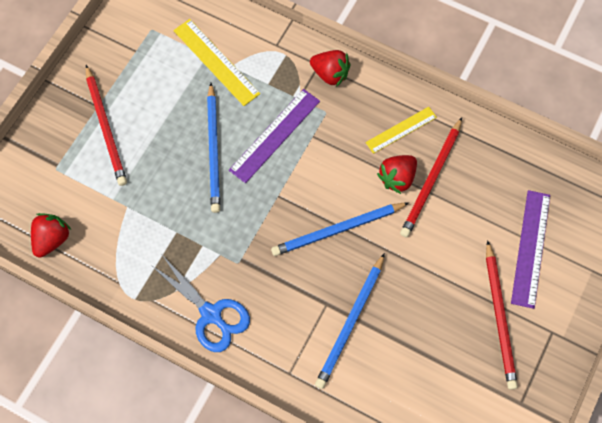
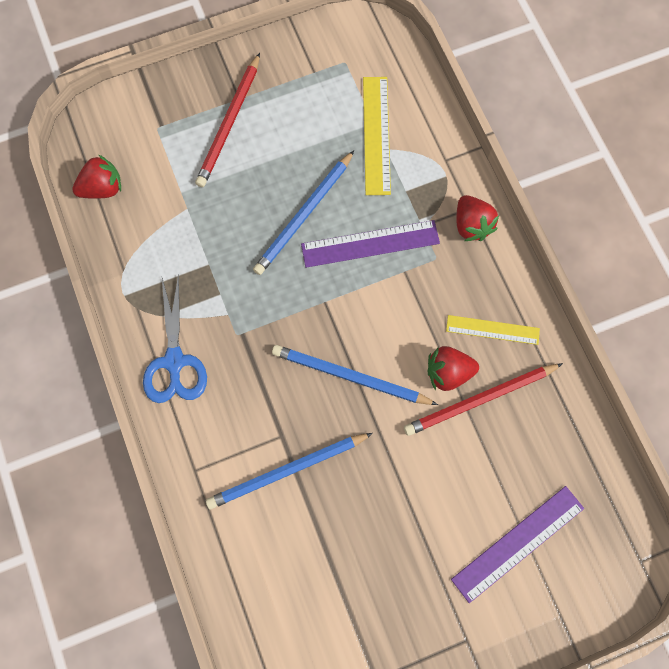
camera: 40 degrees right, 5 degrees up
(499, 317) = (428, 583): red pencil -> none

